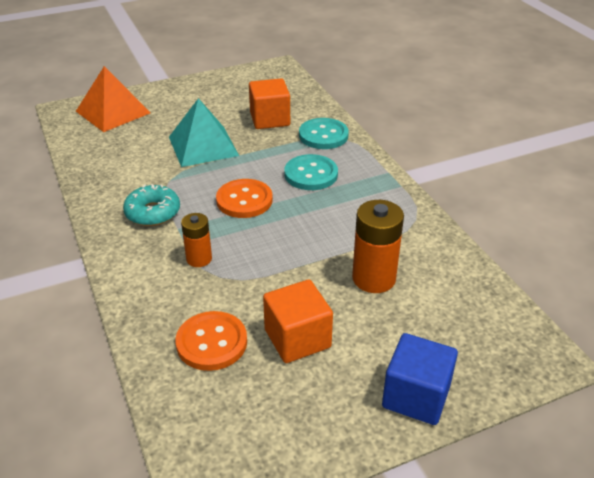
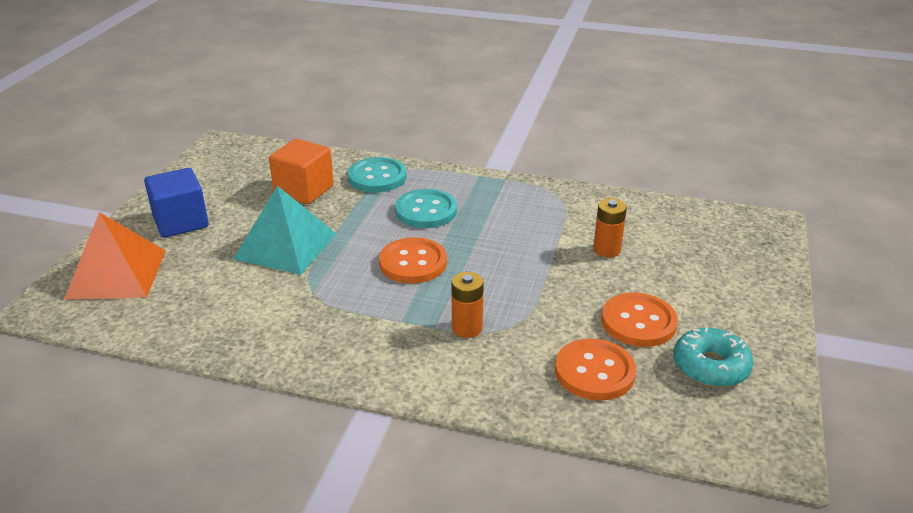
camera: 50 degrees left, 5 degrees down
(153, 212) = (353, 325): turquoise donut -> turquoise donut (710, 366)
(297, 338) = (638, 322): orange cube -> orange button
(374, 278) = (607, 250): orange battery -> orange battery, size x0.61
(416, 396) = (757, 297): blue cube -> blue cube (181, 222)

